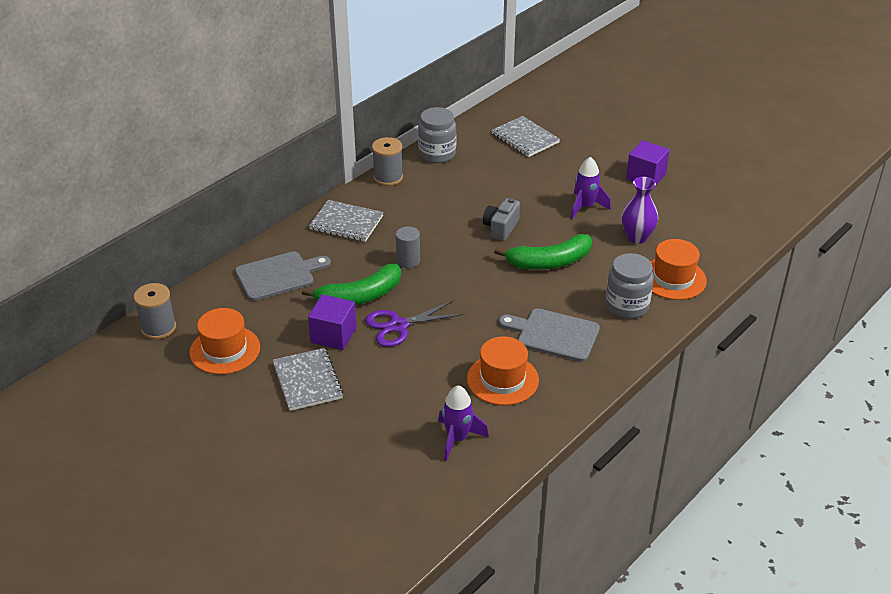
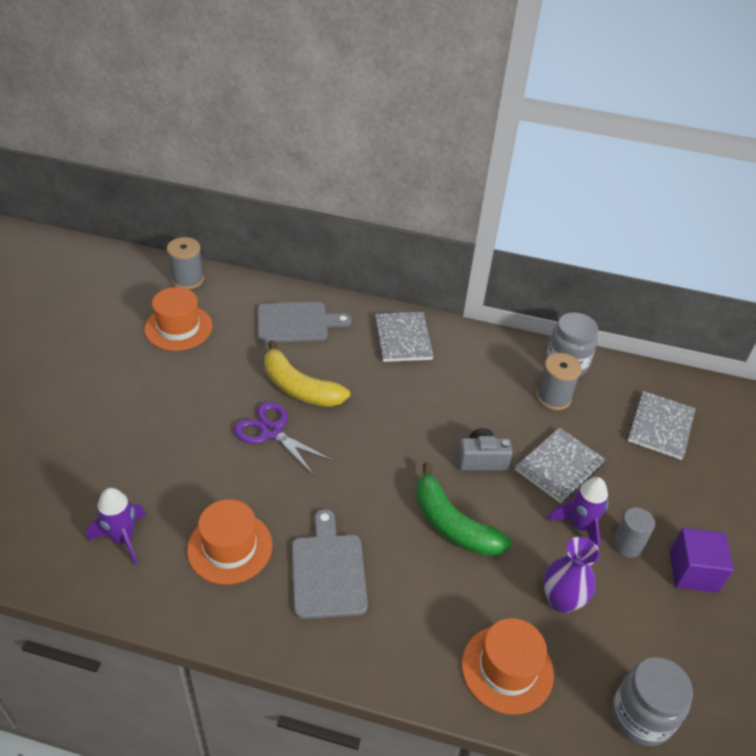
camera: 60 degrees right, 5 degrees up
(278, 275) = (296, 323): grey cutting board -> grey cutting board turned 45 degrees counterclockwise
(307, 381) = (161, 395): grey notebook -> grey notebook (559, 466)
(333, 335) = (233, 389): purple cube -> none
(360, 296) = (299, 388): green banana -> yellow banana
(388, 177) = (496, 342): grey spool -> grey spool (553, 397)
(408, 261) = (375, 403): grey cylinder -> grey cylinder (627, 545)
(627, 306) = (421, 631): grey jar -> grey jar (641, 716)

